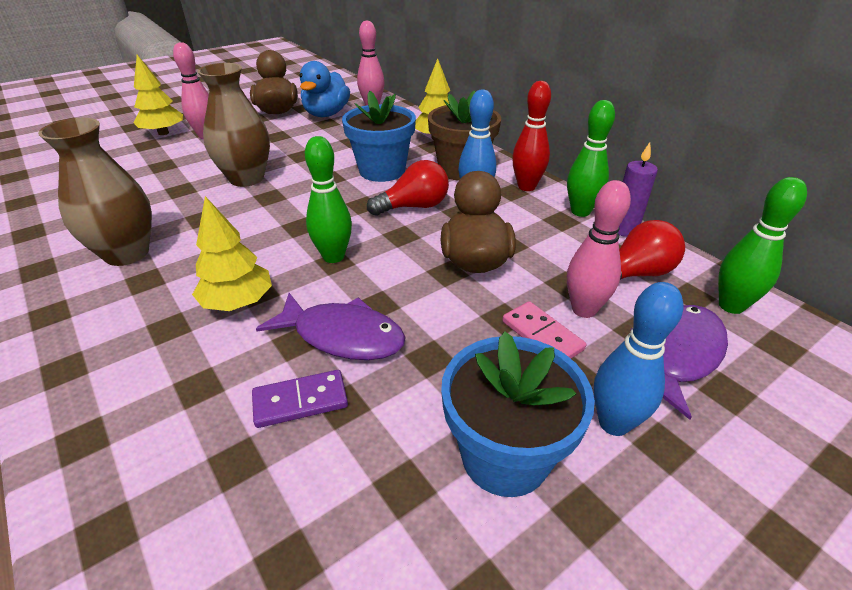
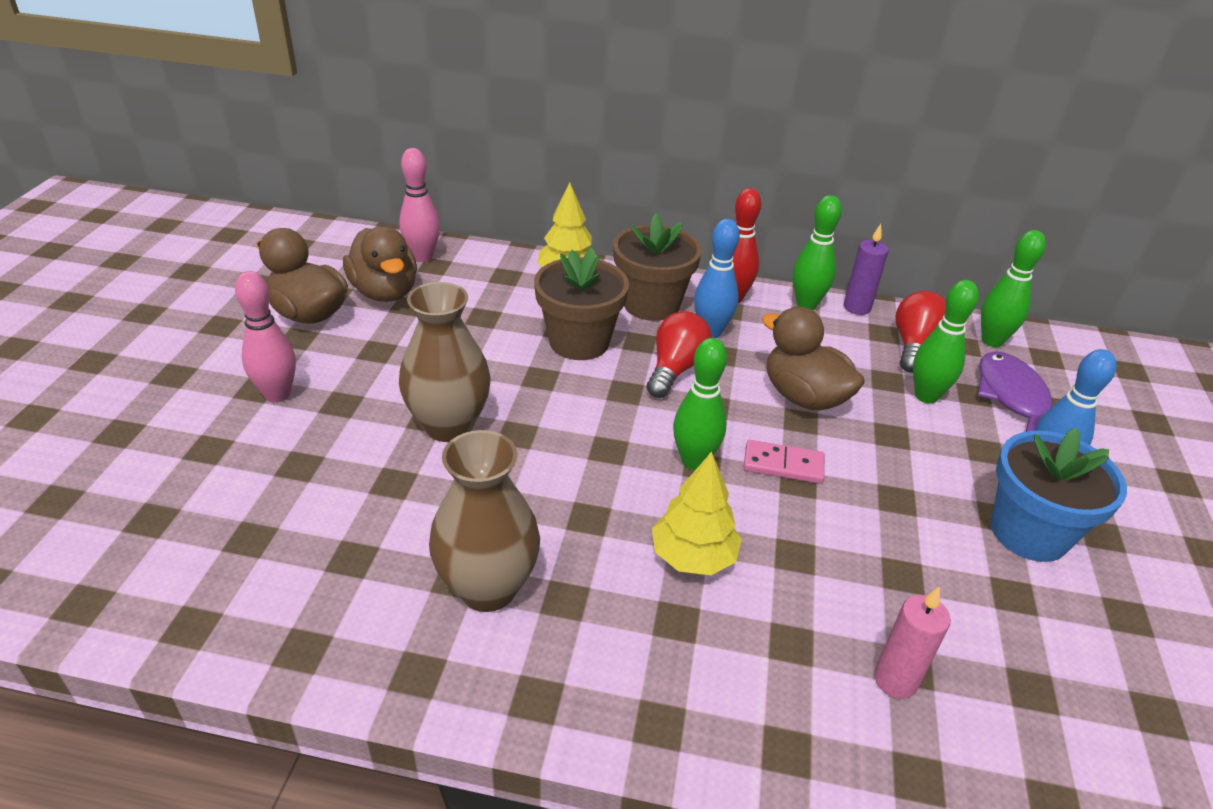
camera: 45 degrees left, 0 degrees up
(163, 133) = (198, 420): yellow tree -> none
(210, 461) = (895, 680): none -> pink candle
(300, 401) = (875, 594): purple domino -> none
(326, 114) = (385, 292): blue duck -> brown duck
(342, 336) = (819, 525): purple fish -> none
(382, 170) = (579, 342): blue flower pot -> brown flower pot
(542, 335) = (932, 433): pink domino -> pink domino (783, 464)
(584, 310) = (926, 396): pink bowling pin -> green bowling pin

